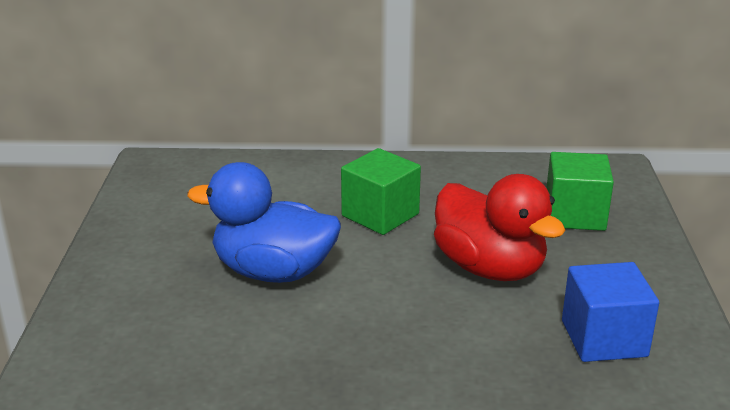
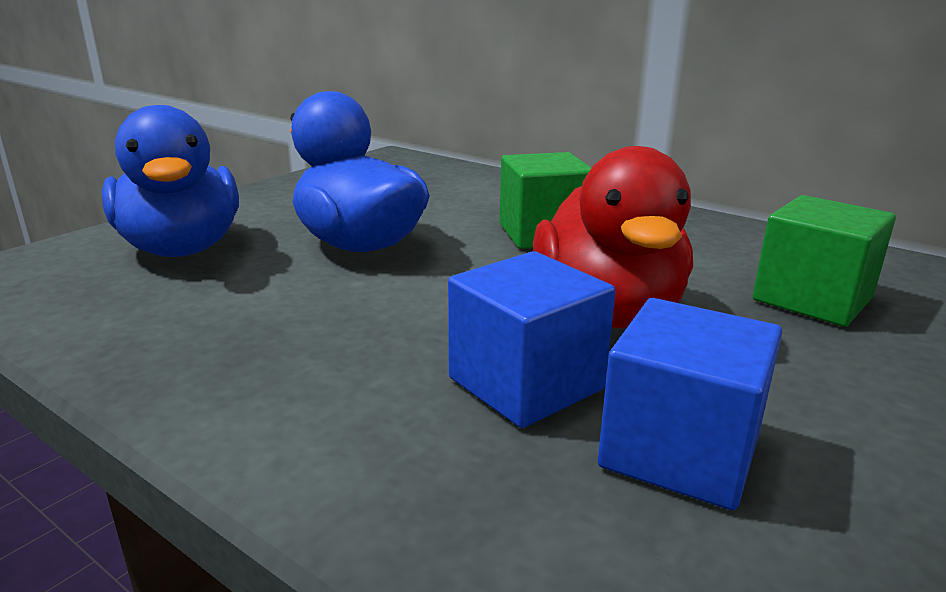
camera: 35 degrees right, 5 degrees down
(150, 328) = (182, 249): none -> blue duck
(503, 333) = (526, 383): none -> blue cube

